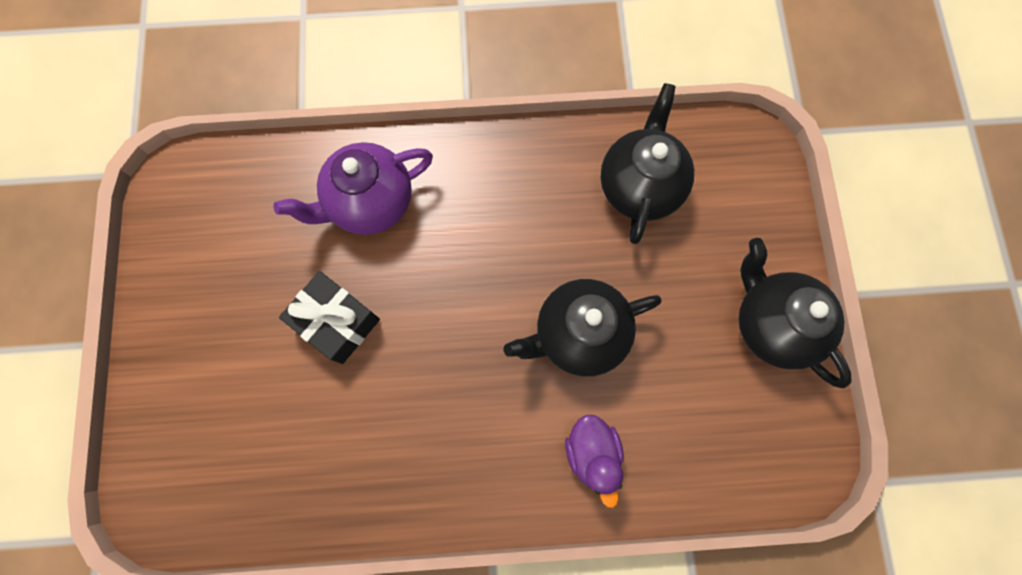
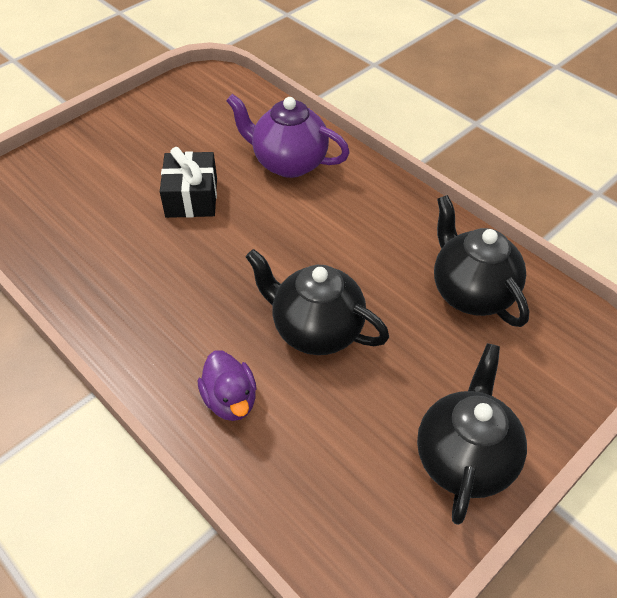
camera: 50 degrees right, 25 degrees down
(592, 453) = (230, 400): purple duck -> purple duck turned 60 degrees counterclockwise
(639, 186) = (471, 292): black teapot -> black teapot turned 90 degrees counterclockwise

